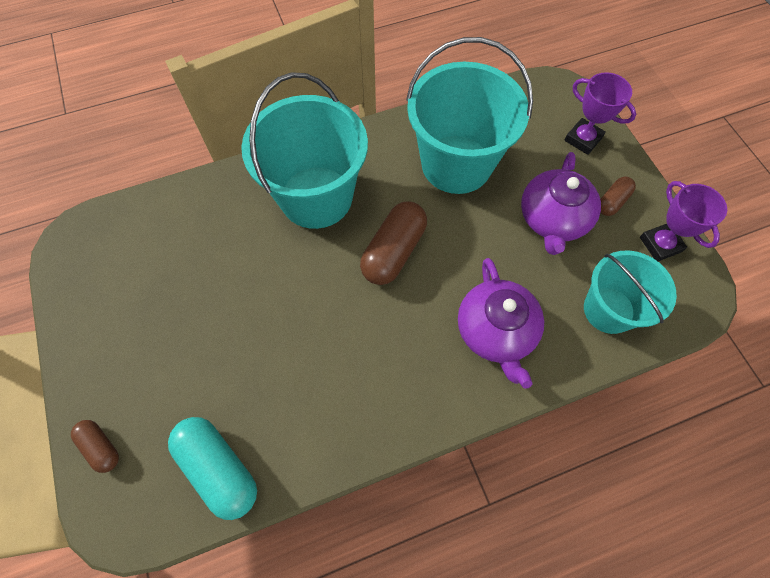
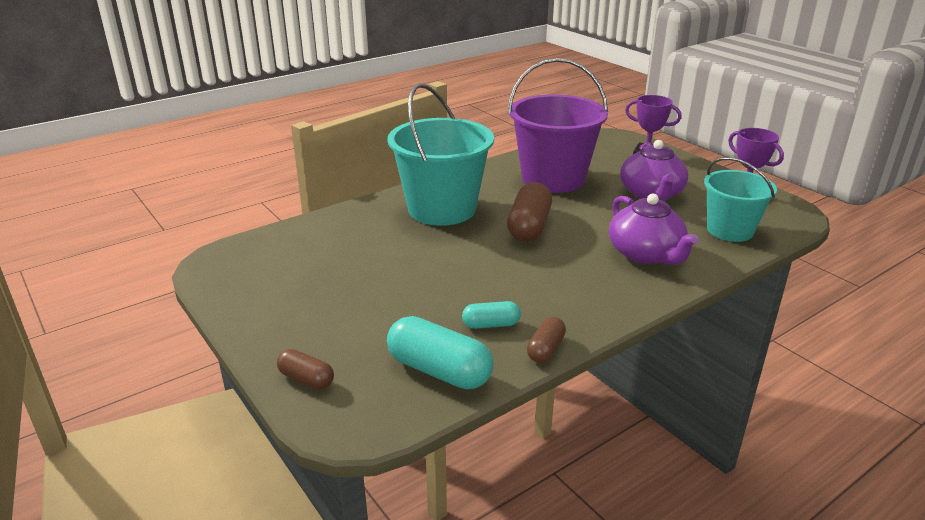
camera: 15 degrees left, 35 degrees down
(292, 410) = (491, 324): none -> turquoise capsule
(456, 164) = (553, 179): turquoise bucket -> purple bucket
(612, 202) = (692, 180): brown capsule -> brown capsule (545, 349)

